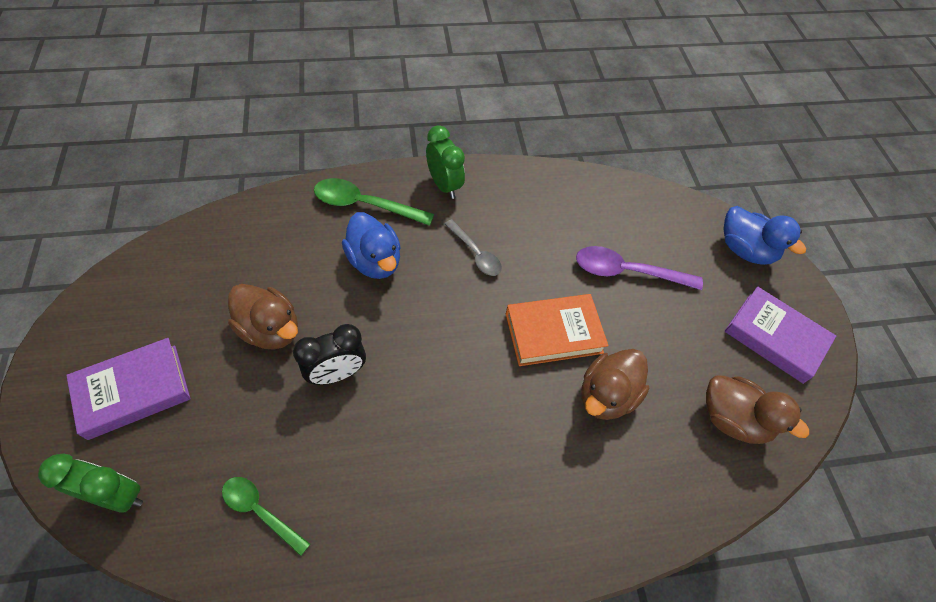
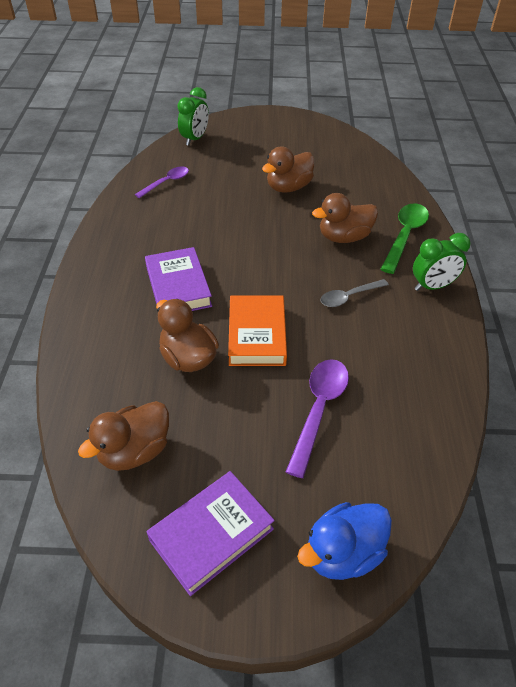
camera: 105 degrees right, 10 degrees down
(133, 391) = (255, 141): purple book -> purple book (178, 286)
(260, 511) = (166, 182): green spoon -> purple spoon
(337, 373) = (248, 214): black clock -> none
(375, 261) = (344, 237): blue duck -> brown duck

